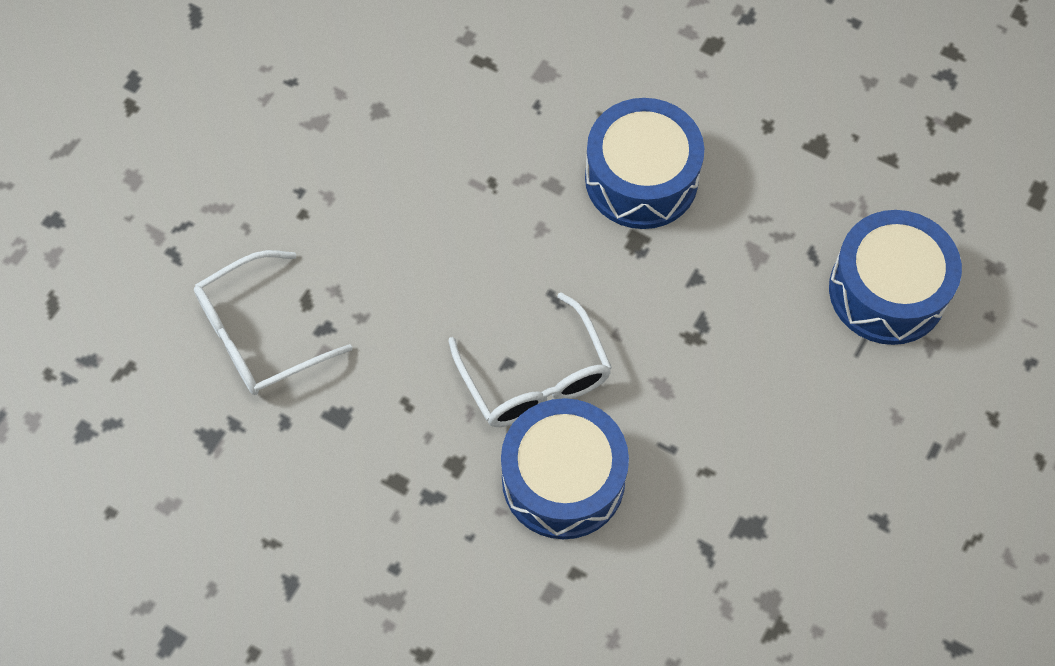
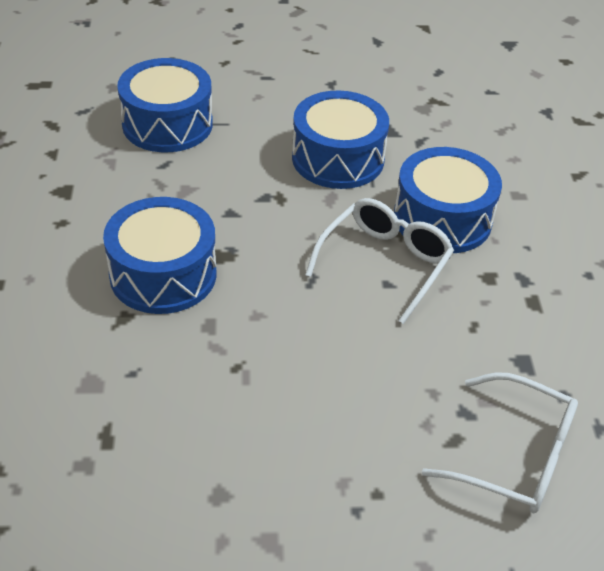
camera: 125 degrees left, 20 degrees down
(725, 435) = (338, 158): none -> blue drum

